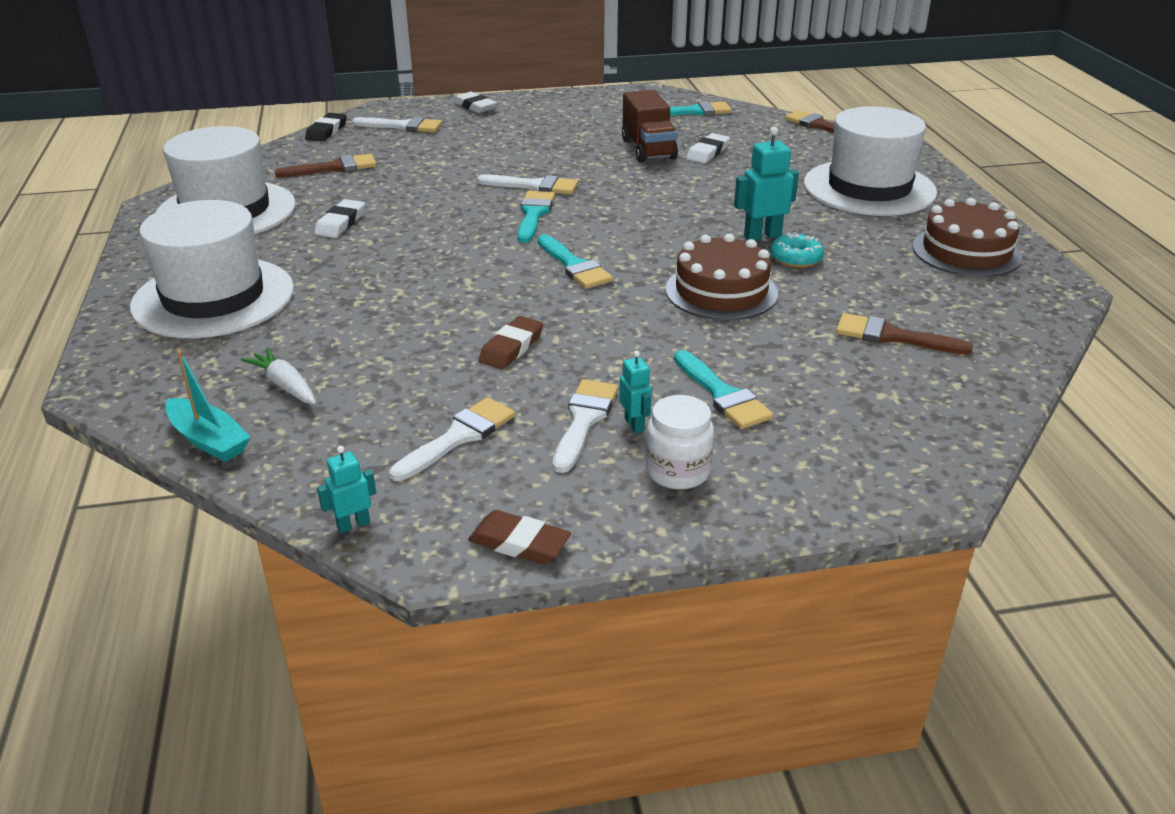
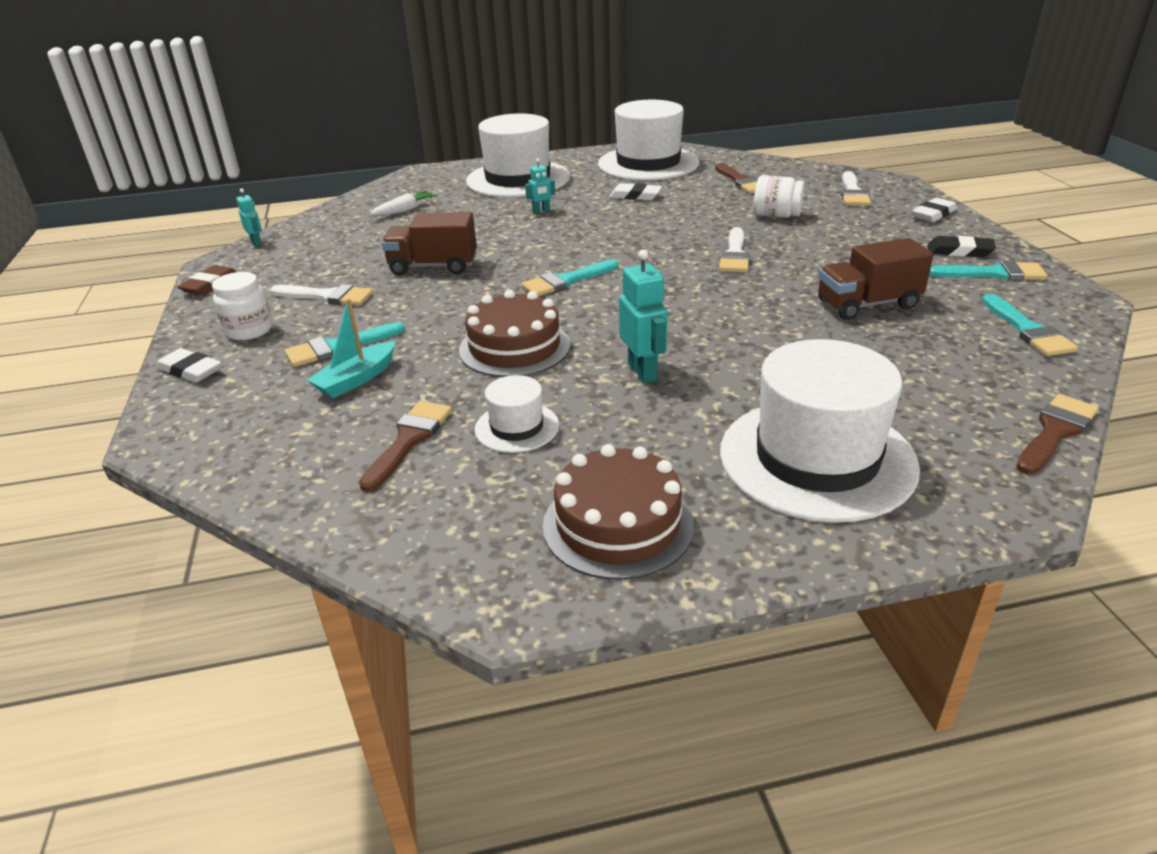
camera: 90 degrees right, 0 degrees up
(209, 440) = (354, 201): turquoise boat -> turquoise boat (356, 379)
(326, 131) = (821, 169): black eraser -> black eraser (959, 251)
(444, 161) = (776, 215): none -> white jar
(458, 437) = (327, 260): white brush -> none
(511, 347) = (433, 267): brown eraser -> brown truck
(534, 214) = (669, 258): turquoise brush -> turquoise brush (994, 273)
(634, 425) = (313, 314): turquoise robot -> turquoise robot (541, 211)
(707, 152) = (880, 340): white eraser -> white eraser (190, 370)
(796, 258) = (588, 390): turquoise donut -> none
(859, 288) = (517, 427): none -> white hat

